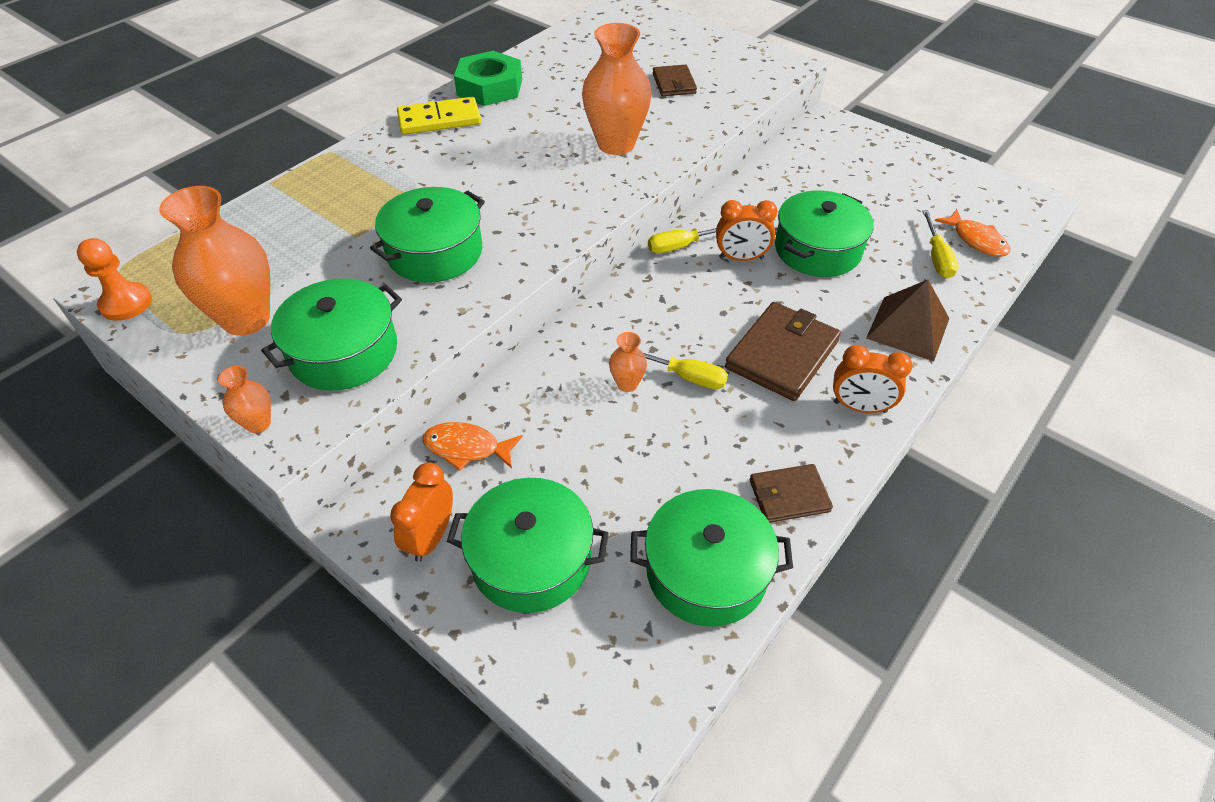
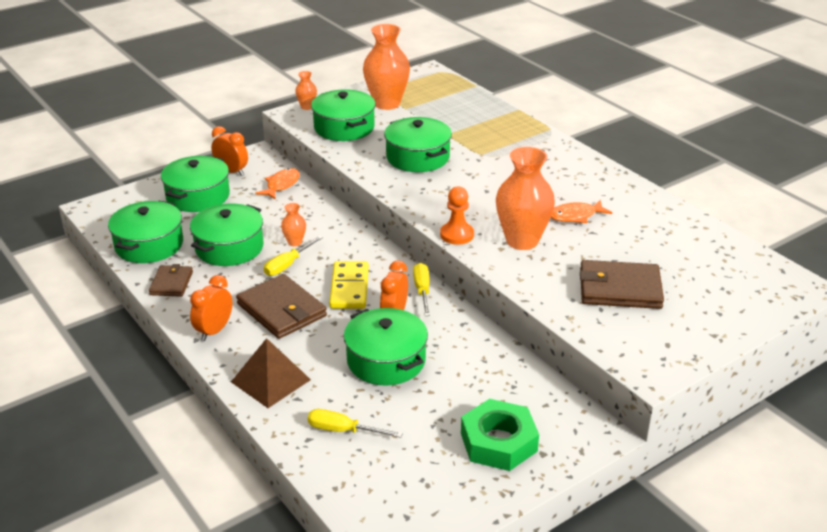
camera: 105 degrees right, 15 degrees down
(126, 303) = (417, 75): orange pawn -> orange pawn (457, 235)
(439, 120) = (582, 169): yellow domino -> yellow domino (349, 288)
(490, 87) = (630, 194): green nut -> green nut (498, 442)
(670, 456) = (229, 248): none -> green pot
(674, 83) = (619, 288): brown wallet -> brown wallet, size x1.69
(976, 240) = (354, 468): orange fish -> orange fish (575, 216)

